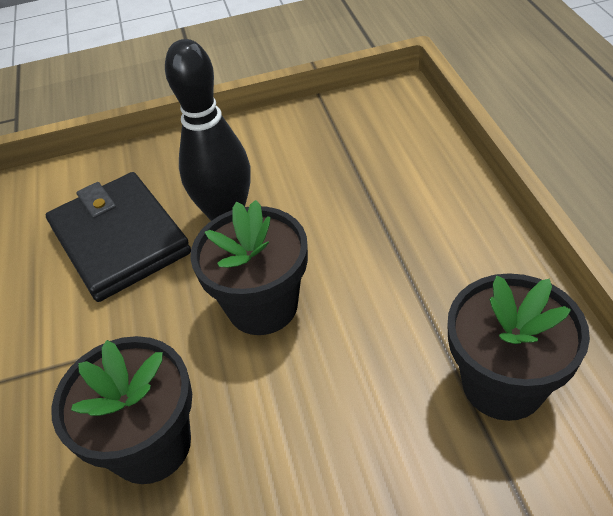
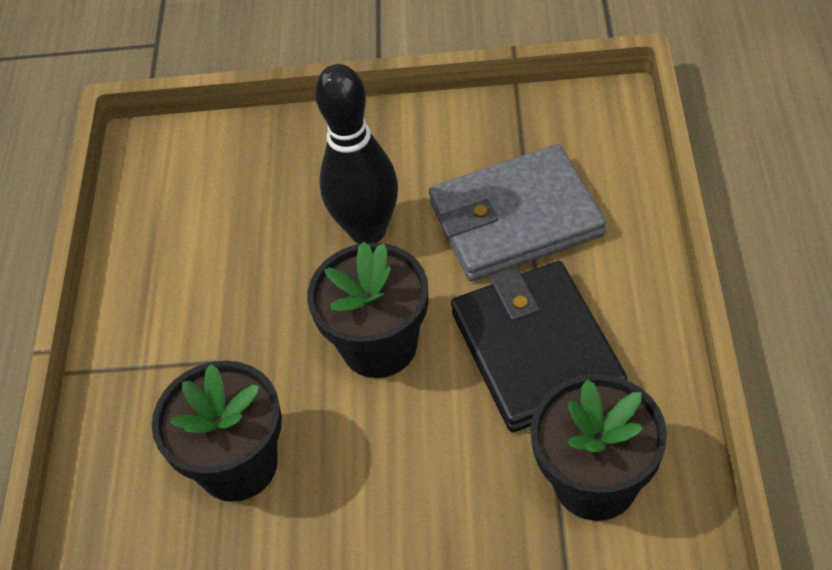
camera: 15 degrees right, 5 degrees up
(120, 240) = (247, 235): black wallet -> black wallet (536, 350)
(351, 184) = (515, 219): none -> grey wallet

